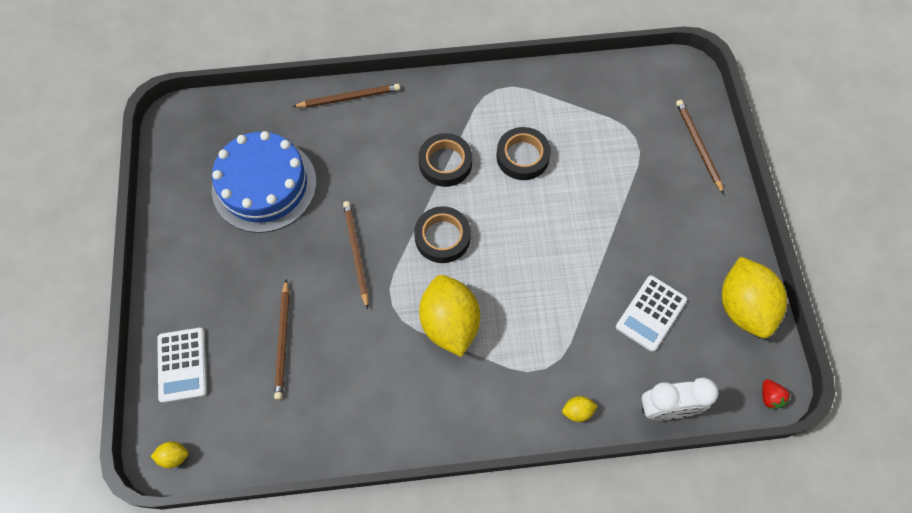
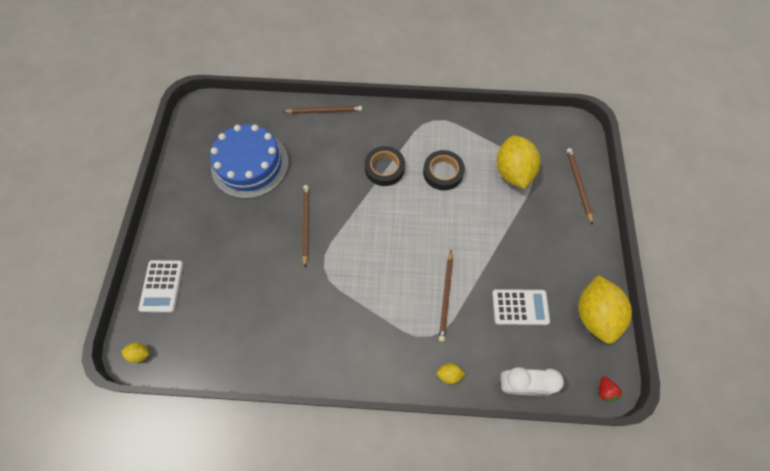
camera: 10 degrees right, 0 degrees up
(283, 341) = (238, 281): brown pencil -> brown pencil (446, 296)
(442, 237) = (371, 223): black tape -> none
(449, 323) = (364, 288): yellow lemon -> yellow lemon (512, 172)
(651, 313) = (520, 307): white calculator -> white calculator turned 135 degrees counterclockwise

